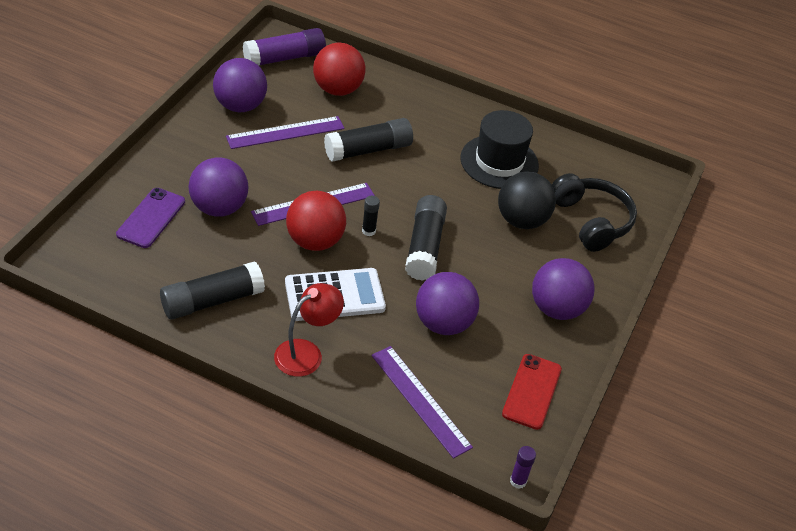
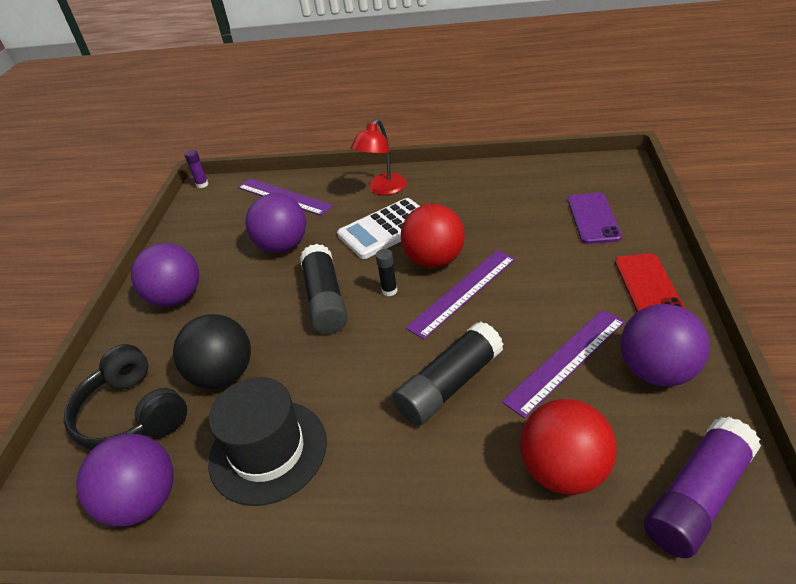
camera: 170 degrees right, 5 degrees down
(212, 301) = (479, 189): black glue stick -> none
(219, 208) = (547, 250): purple ball -> purple ball (143, 501)
(532, 391) = (196, 231): red phone -> red phone (647, 286)

